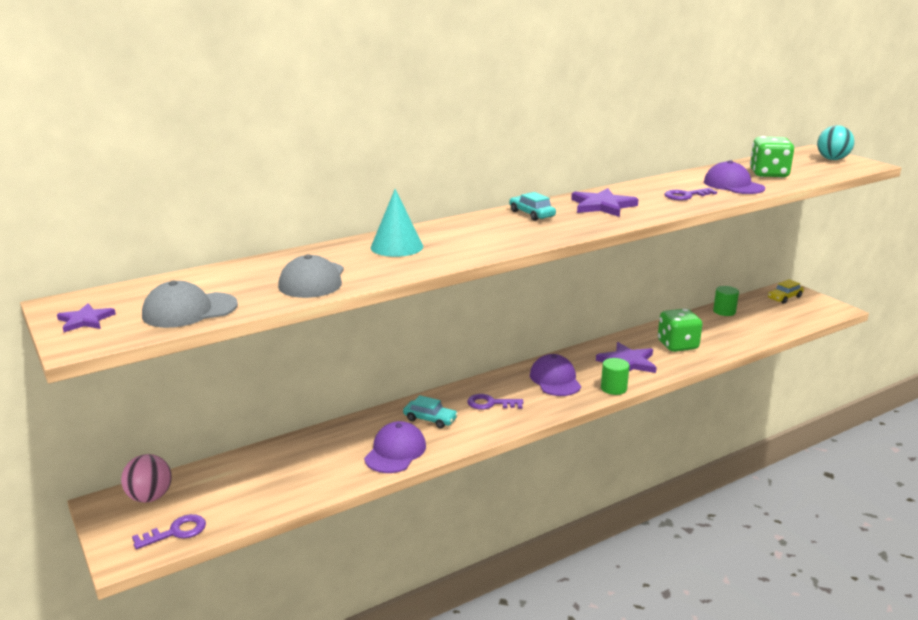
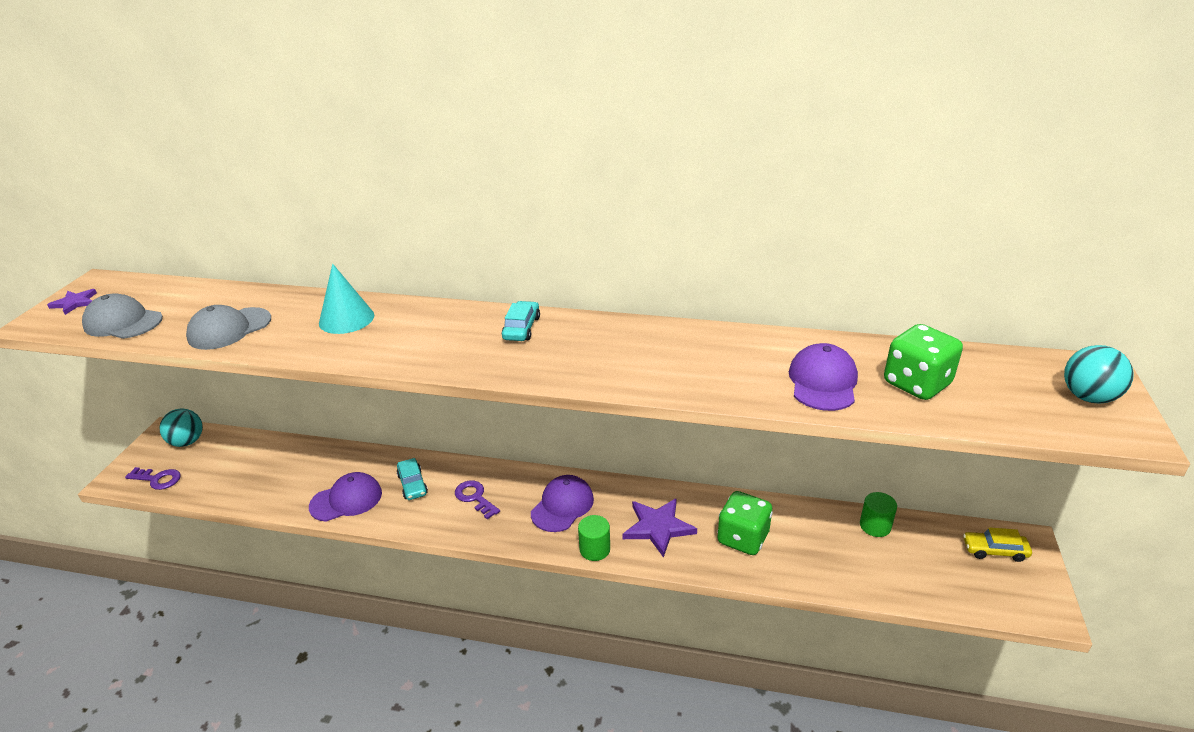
camera: 45 degrees right, 10 degrees up
(150, 497) = (187, 442): pink ball -> turquoise ball
(602, 206) = (607, 347): purple star -> none
(685, 196) = (725, 373): purple key -> none

